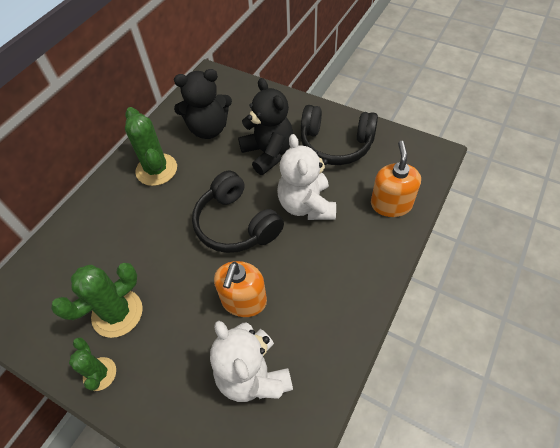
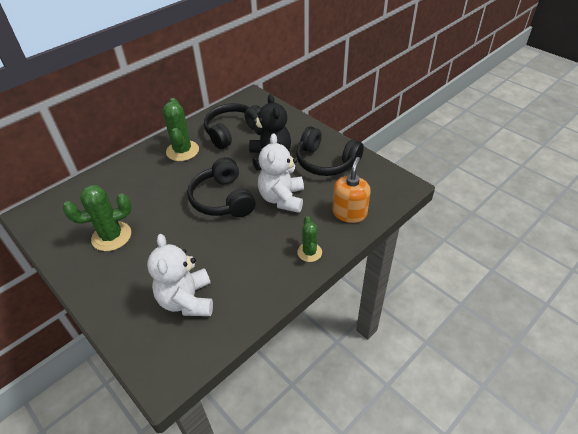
camera: 15 degrees right, 10 degrees down
(100, 374) = (82, 271): green cactus -> green cactus (309, 252)
(208, 129) = (233, 132): black teddy bear -> black headphones
(244, 300) = (204, 251): orange soap dispenser -> none

